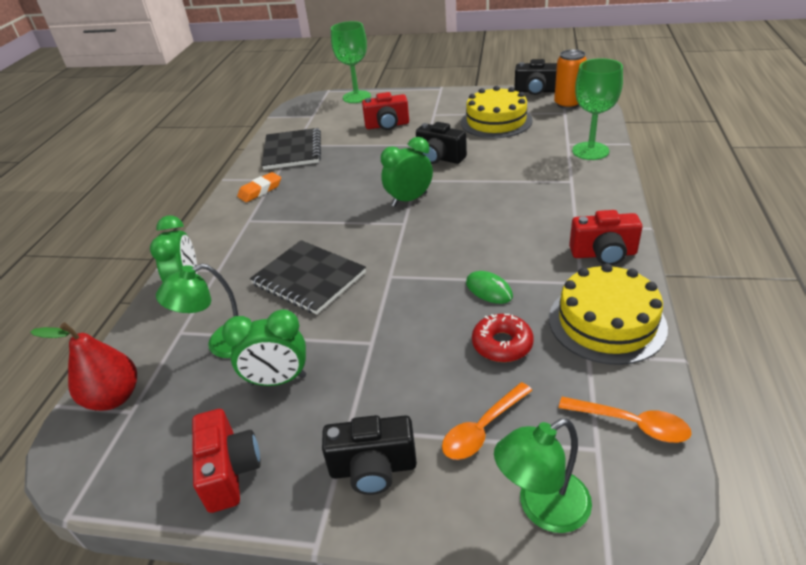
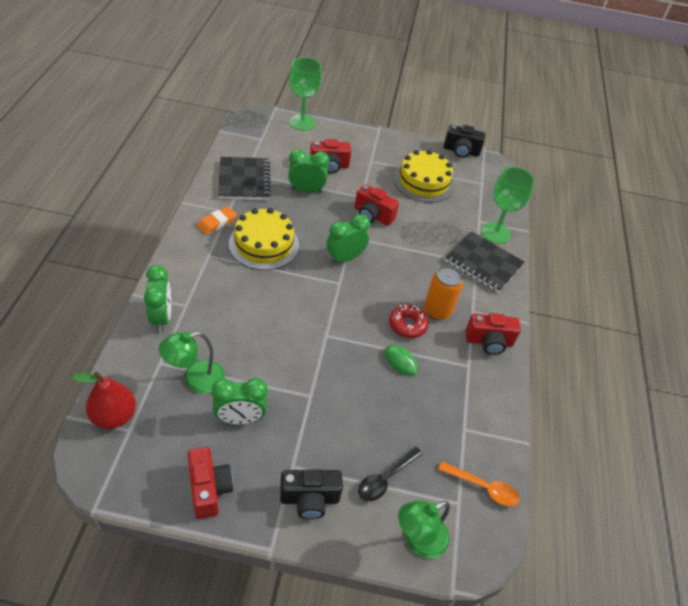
camera: 10 degrees left, 10 degrees up
(309, 278) = (262, 327): black notebook -> black notebook (483, 263)
(362, 149) = (306, 190): none -> green clock
(439, 158) = (372, 216): black camera -> red camera
(482, 429) = (385, 478): orange spoon -> black spoon
(502, 344) = (405, 412): red donut -> red donut (407, 325)
(568, 104) = (486, 173): orange can -> orange can (437, 311)
(606, 322) = (481, 404): yellow cake -> yellow cake (264, 244)

